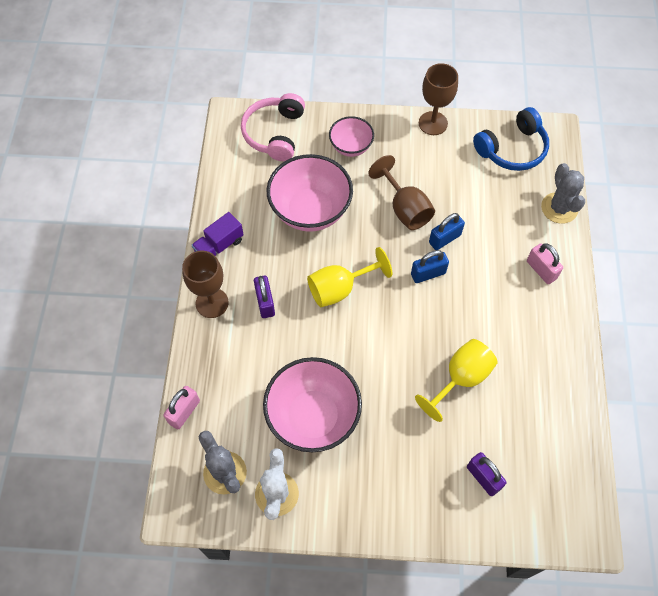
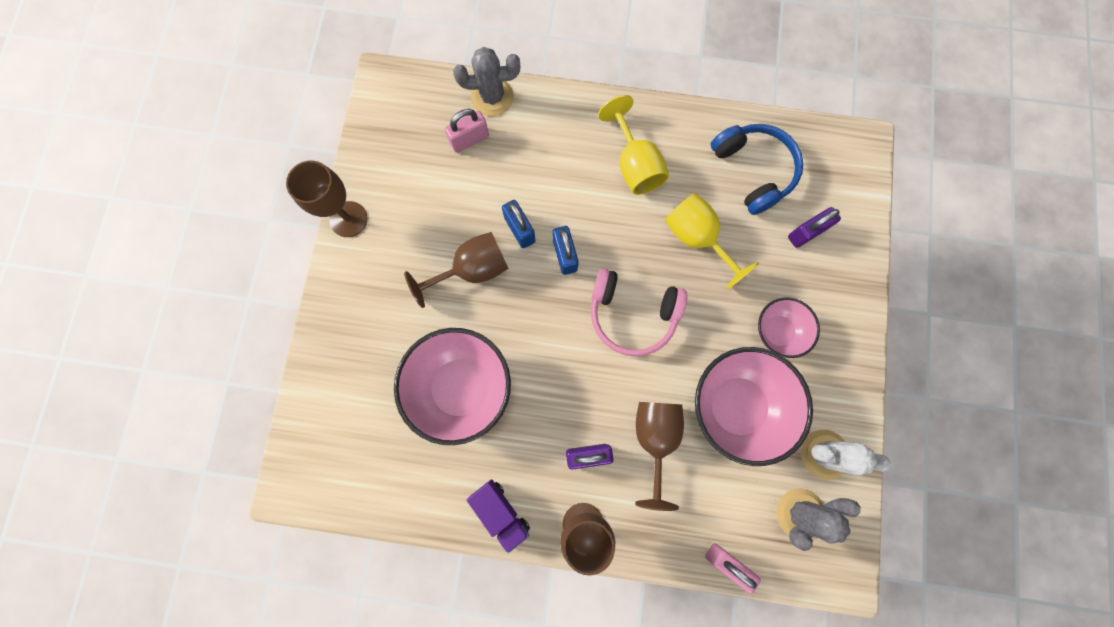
camera: 85 degrees left, 15 degrees up
(274, 133) = (330, 428): pink headphones -> pink headphones (632, 315)
(281, 352) = (655, 439): none -> brown goblet
(340, 288) = (576, 360): yellow goblet -> yellow goblet (634, 165)
(351, 147) = (369, 327): pink bowl -> pink bowl (777, 331)
(512, 149) = (403, 132): blue headphones -> blue headphones (753, 171)
(541, 270) = (571, 132): pink padlock -> pink padlock (469, 139)

